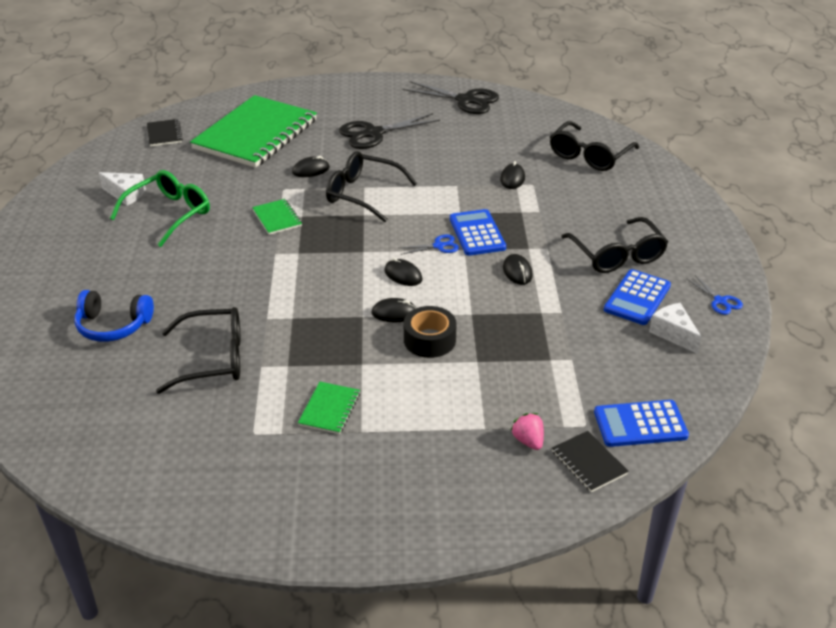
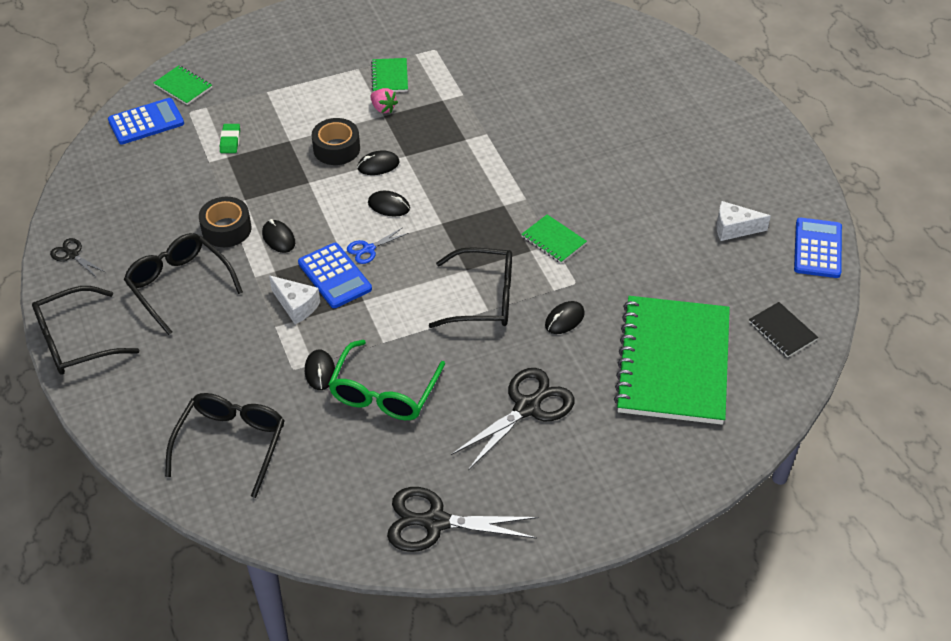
camera: 160 degrees right, 10 degrees up
(113, 325) = (608, 96): blue headphones -> none
(169, 214) = (666, 216): green glasses -> green glasses (384, 393)
(213, 359) = (504, 90): black glasses -> black glasses (75, 341)
(528, 441) = (231, 90): pink strawberry -> pink strawberry (383, 108)
(543, 376) = (230, 141): none -> green eraser
(565, 290) = (226, 229): none -> black tape
(589, 462) = (183, 86): black notebook -> green notebook
(637, 298) = (155, 238): blue calculator -> blue calculator (817, 248)
(673, 334) = (119, 207): white cheese -> white cheese (296, 306)
(720, 301) = (72, 255): blue scissors -> black scissors

